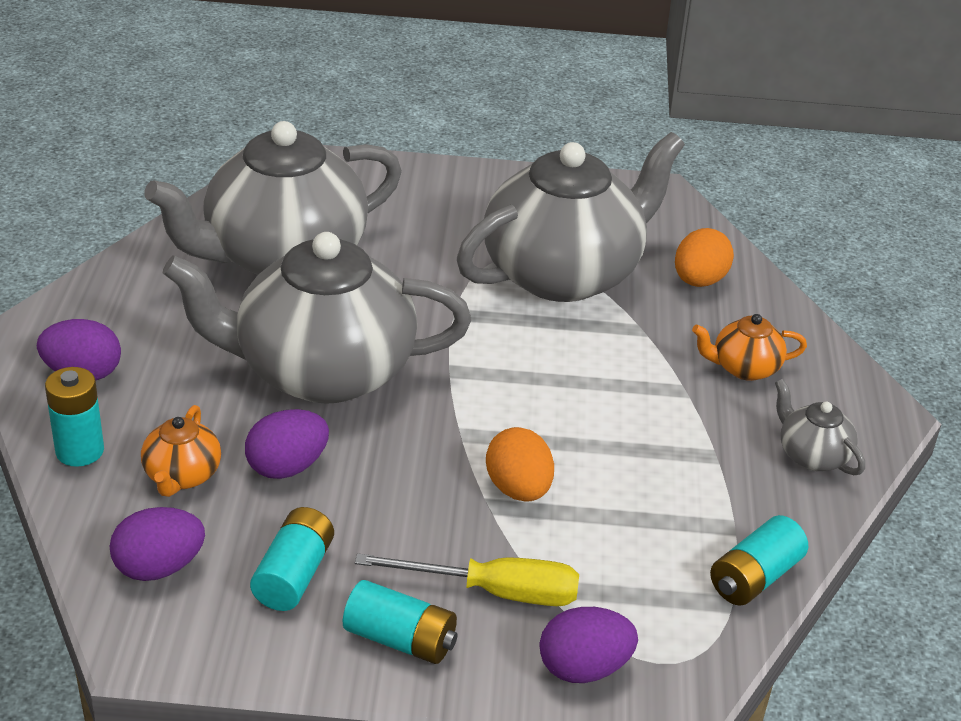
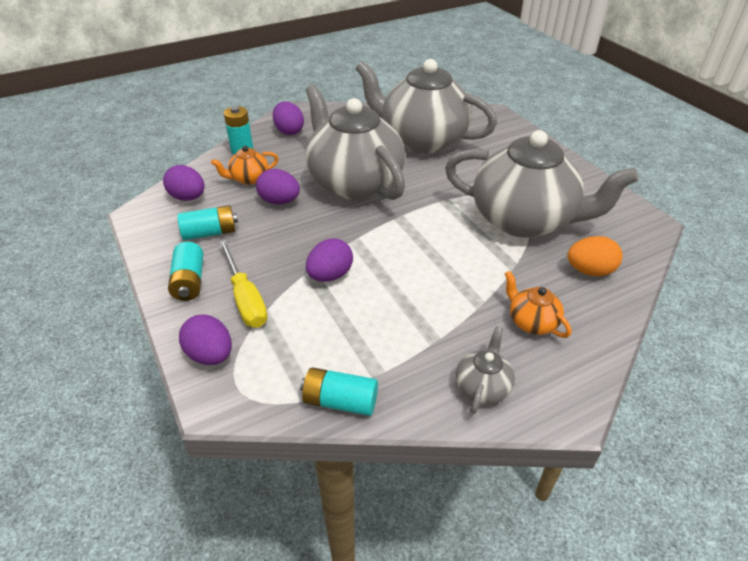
camera: 60 degrees right, 5 degrees up
(518, 489) = (330, 275): orange egg -> purple egg

